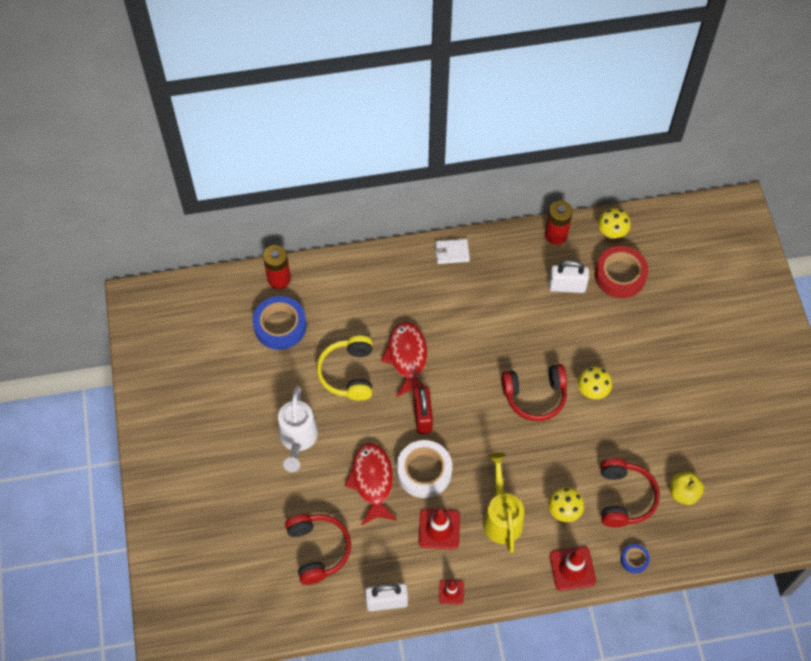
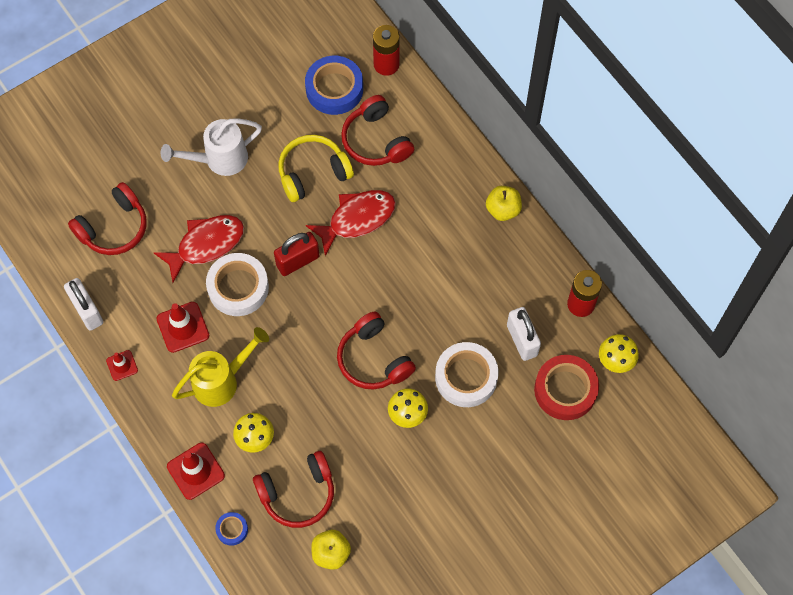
camera: 65 degrees right, 5 degrees up
(344, 315) = (376, 140): none -> red headphones
(452, 252) = (503, 210): white wallet -> yellow apple
(580, 337) = (466, 377): none -> white tape

